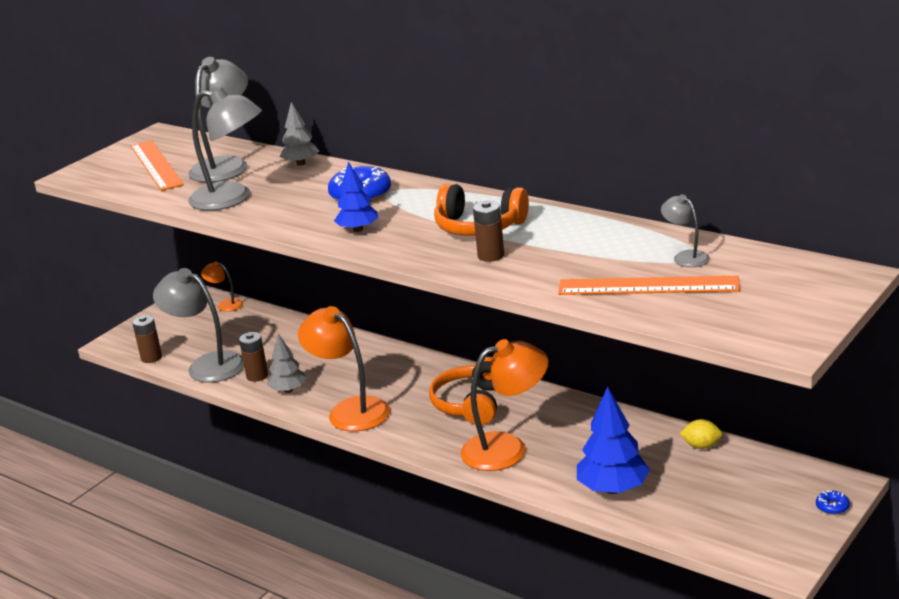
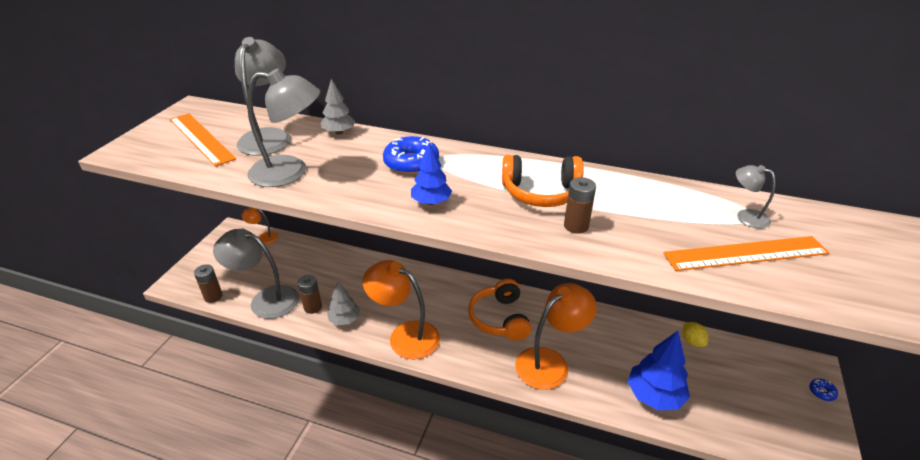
camera: 20 degrees left, 10 degrees up
(701, 446) = (692, 341): yellow lemon -> yellow lemon turned 75 degrees clockwise

